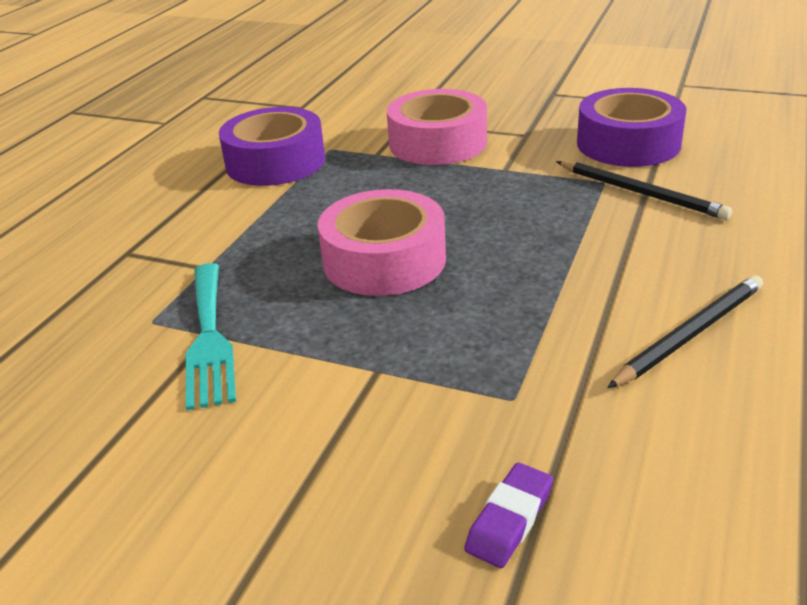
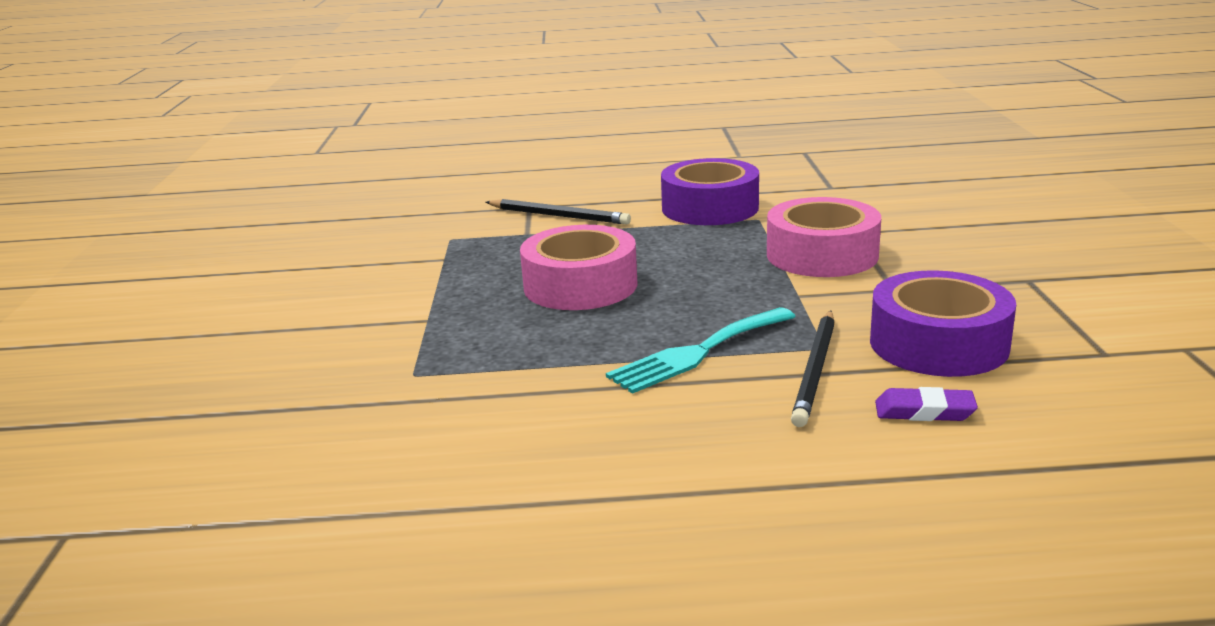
camera: 65 degrees right, 10 degrees down
(209, 338) = (439, 259): turquoise fork -> turquoise fork (697, 352)
(509, 519) = (278, 399): purple eraser -> purple eraser (924, 411)
(690, 334) = (545, 435): black pencil -> black pencil (559, 216)

